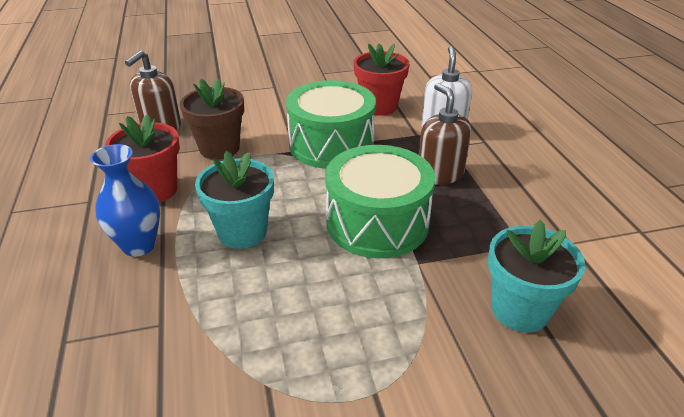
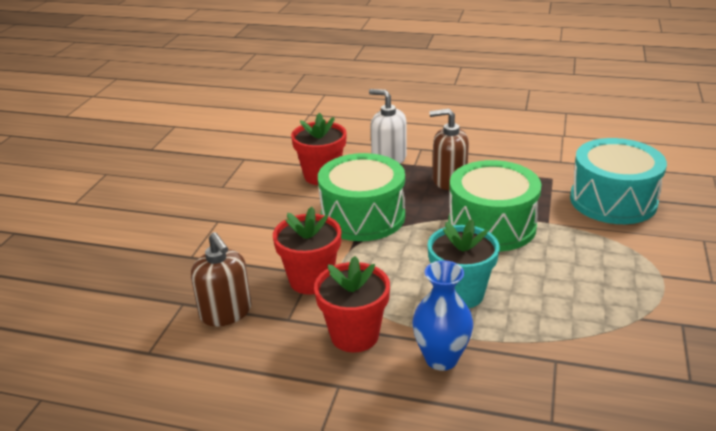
camera: 60 degrees left, 5 degrees down
(219, 148) = (311, 280): brown flower pot -> red flower pot
(520, 310) = (613, 200): turquoise flower pot -> turquoise drum

